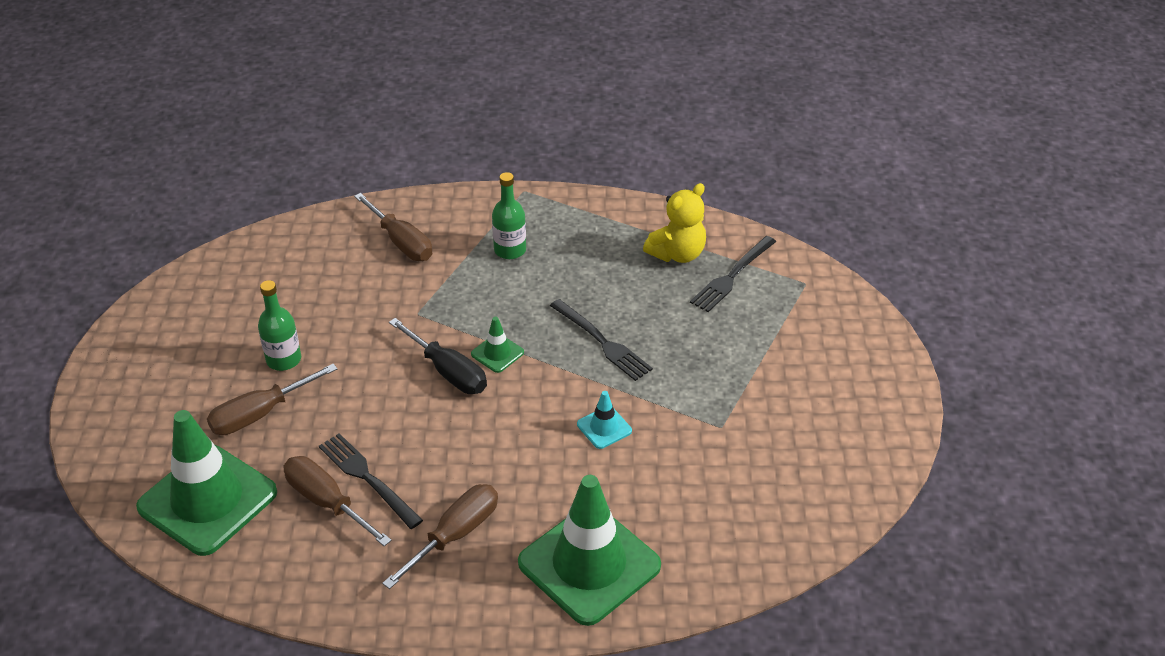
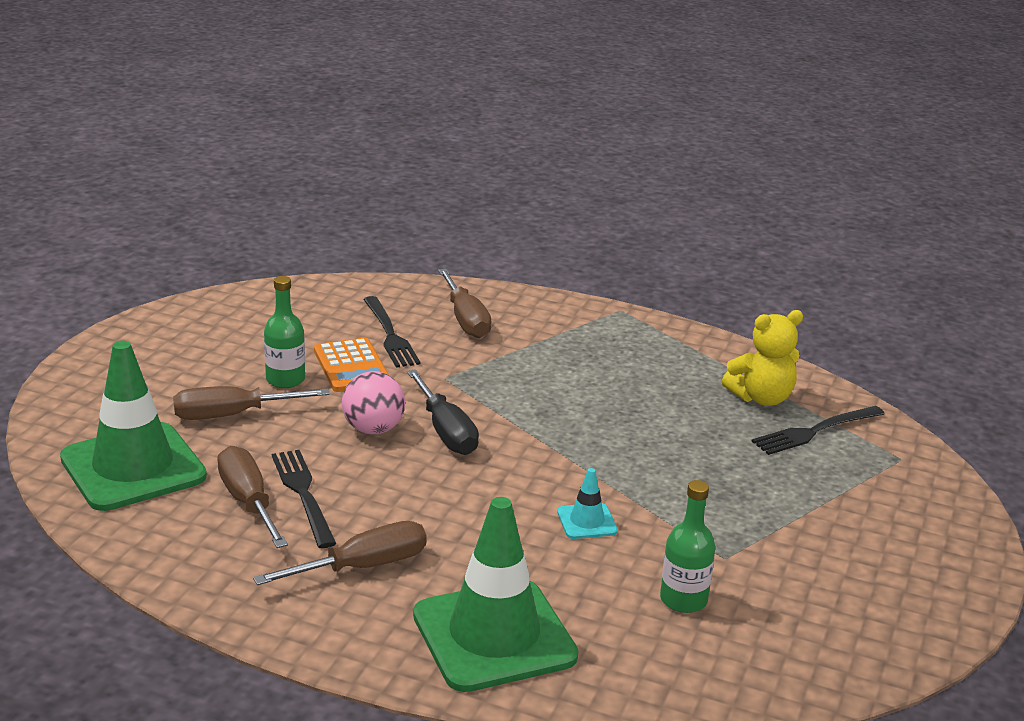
camera: 20 degrees right, 15 degrees down
(332, 326) = (351, 366): none -> orange calculator
(388, 389) = (373, 429): none -> pink ball
(497, 353) = (508, 430): green traffic cone -> none
(510, 250) = (575, 352): green bottle -> green bottle (683, 600)
(603, 342) = (631, 450): black fork -> black fork (390, 335)

